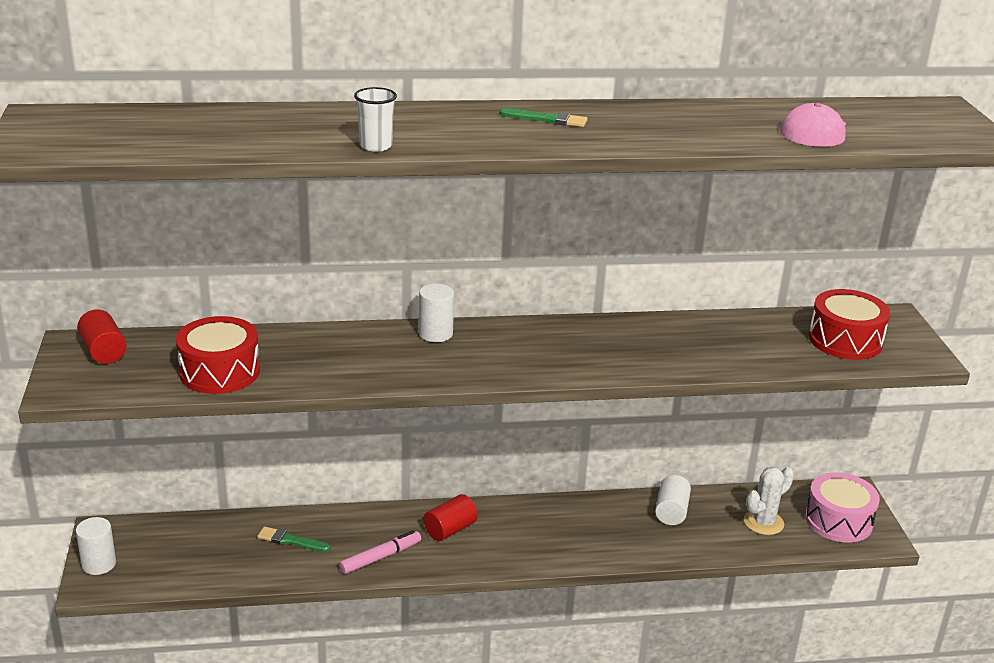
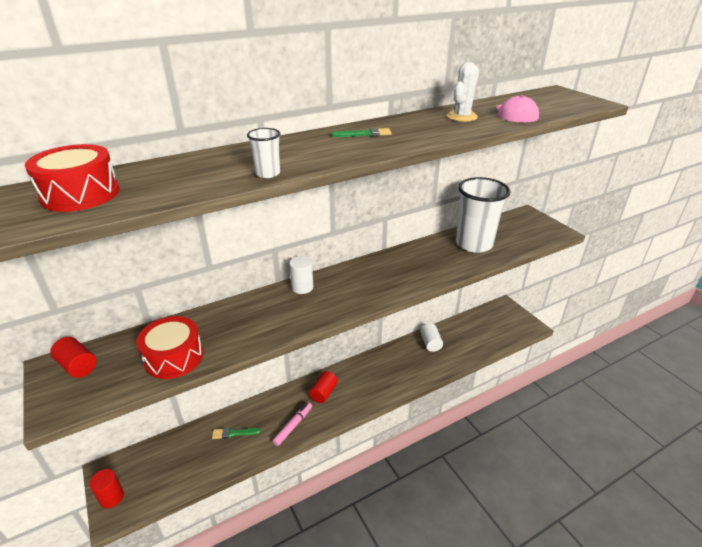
camera: 20 degrees left, 5 degrees up
(99, 564) = (111, 497): white cylinder -> red cylinder
(752, 339) = (474, 244): none -> white cup
(763, 522) = (476, 335): white cactus -> white cactus (461, 117)
(838, 520) = (508, 323): pink drum -> none
(845, 340) = (516, 232): red drum -> red drum (80, 194)

